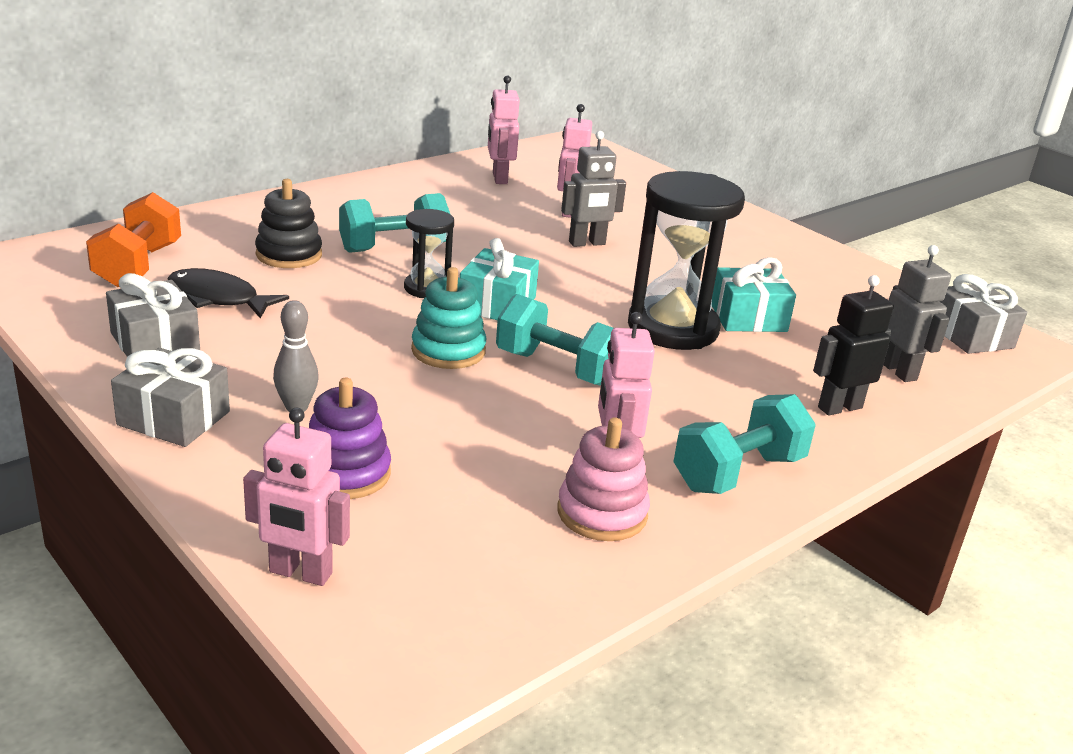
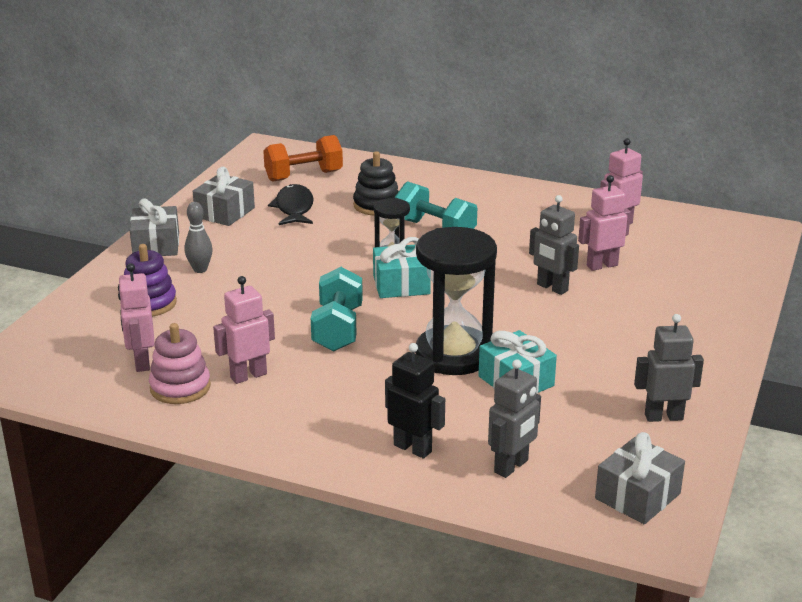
camera: 65 degrees right, 0 degrees up
(300, 573) = (54, 321): pink robot -> pink robot (141, 362)
(448, 351) = (316, 289): turquoise stacking toy -> none
(738, 473) = (273, 424): turquoise dumbbell -> none
(853, 282) = (663, 417): none -> grey robot

